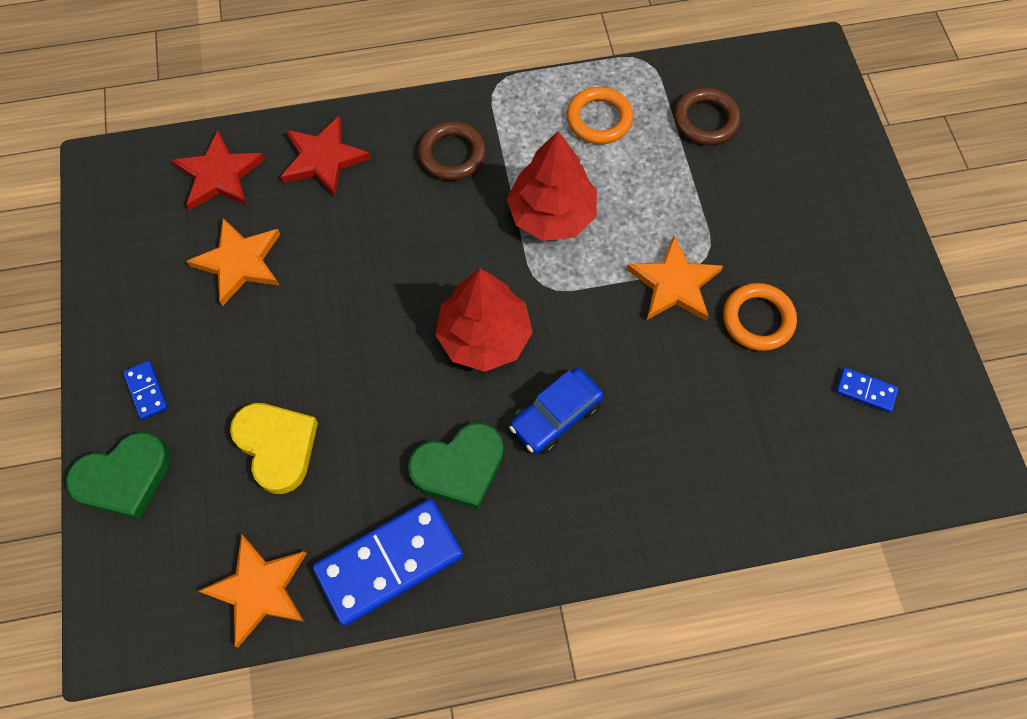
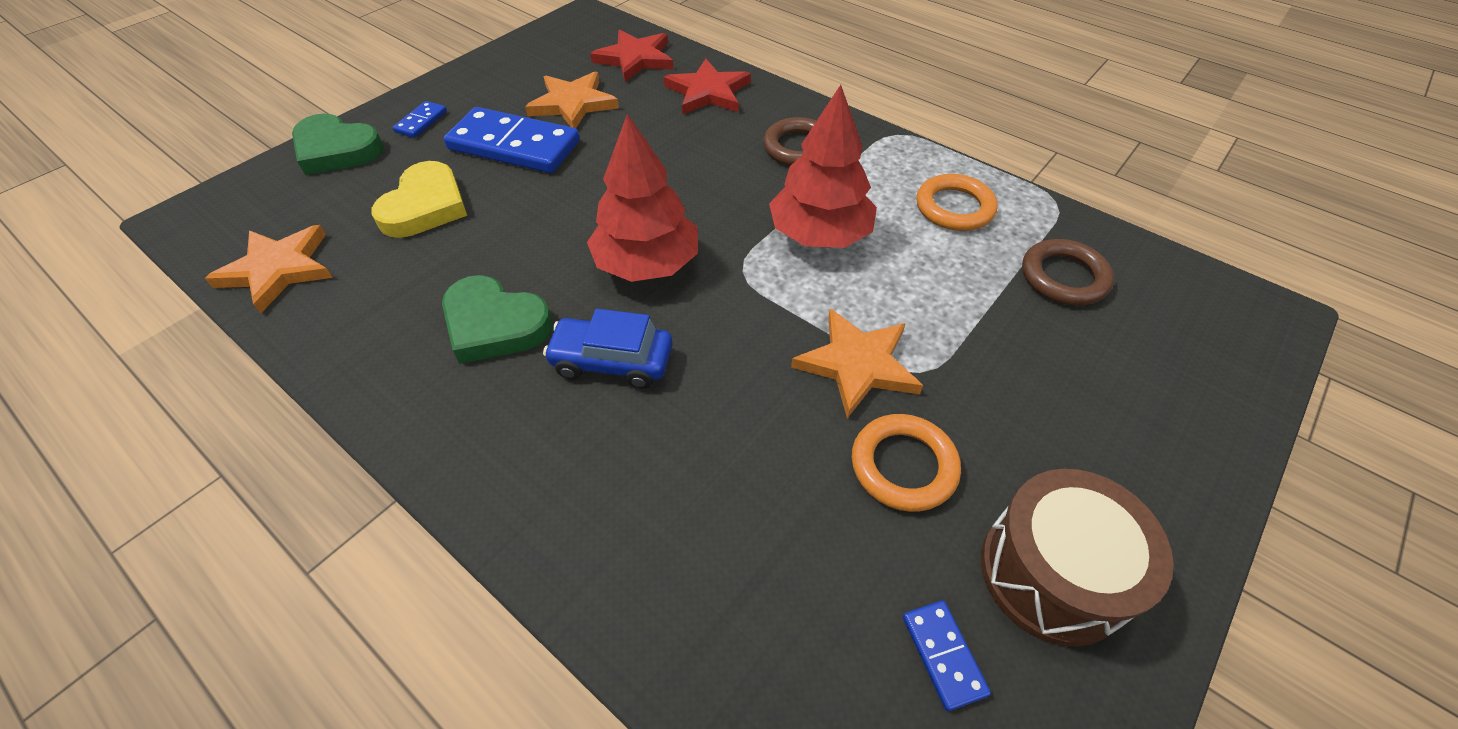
camera: 50 degrees right, 15 degrees down
(389, 562) = (357, 334): blue domino -> blue domino (514, 145)
(865, 307) = (1052, 573): none -> brown drum

